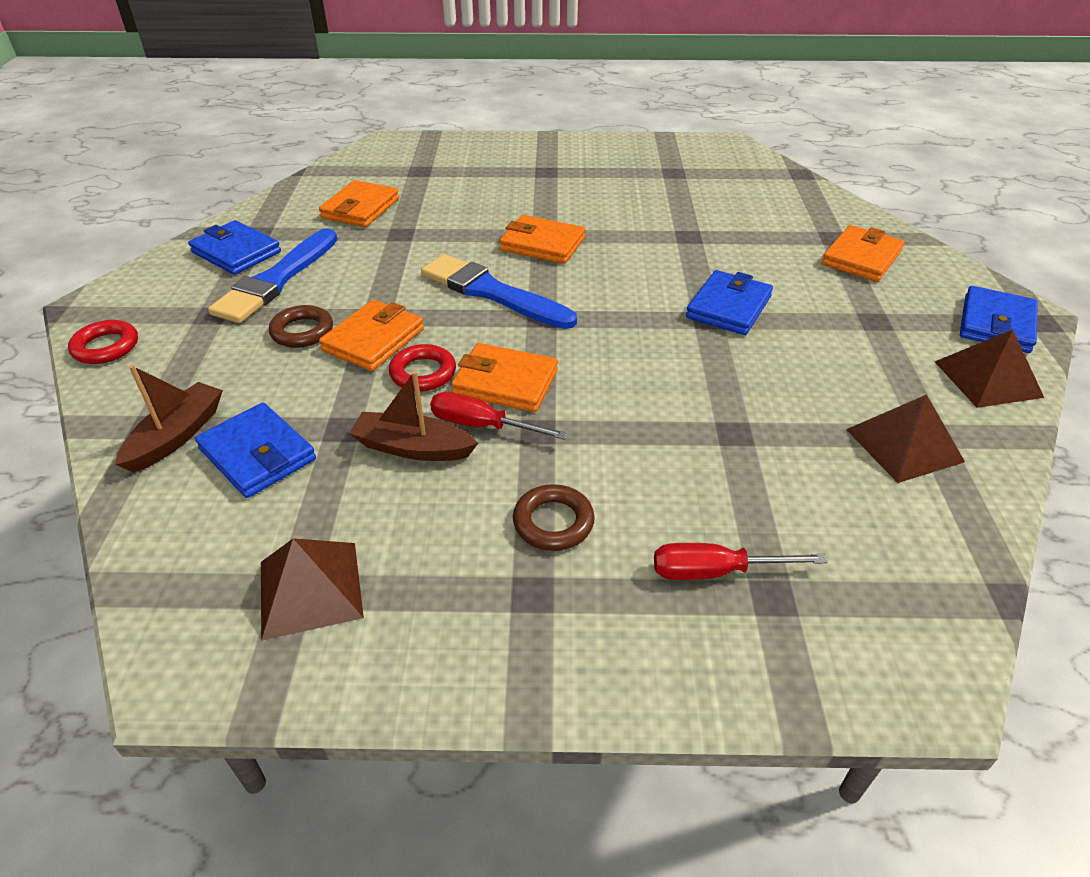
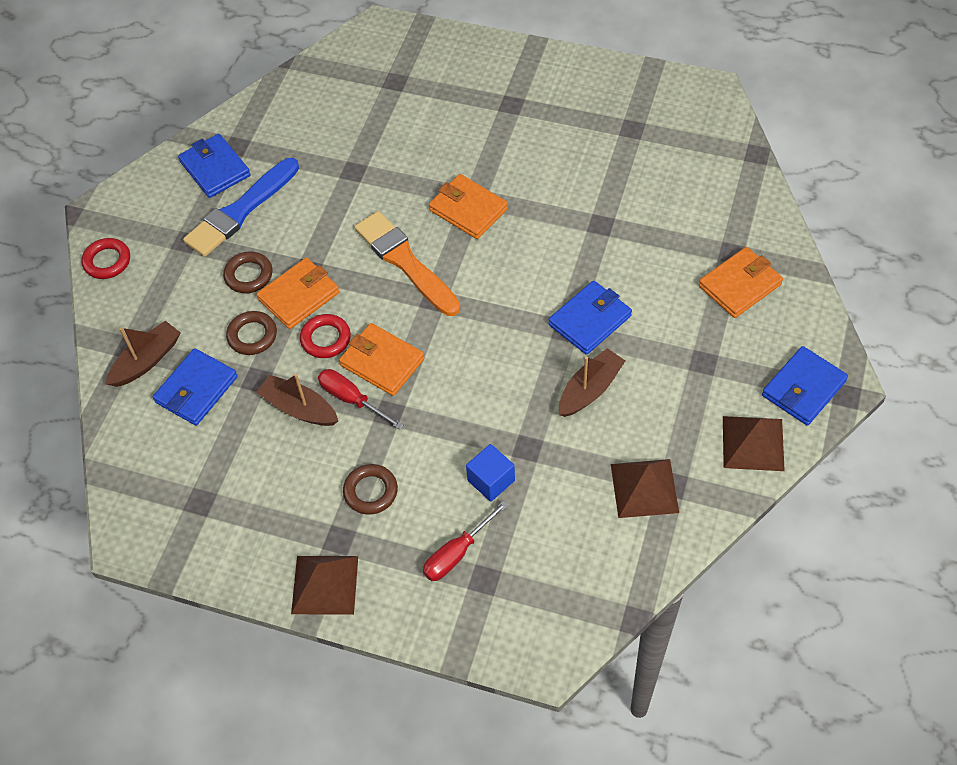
camera: 20 degrees right, 15 degrees up
(258, 454) = (196, 389): blue wallet -> blue wallet turned 60 degrees clockwise
(310, 589) = (209, 503): brown pyramid -> brown pyramid (324, 584)
(323, 386) = (252, 336): none -> brown ring
(360, 208) = (328, 129): orange wallet -> none
(492, 292) = (405, 262): blue brush -> orange brush
(710, 476) = (491, 480): none -> blue cube
(715, 571) = (457, 553): red screwdriver -> red screwdriver turned 60 degrees counterclockwise
(771, 364) = (590, 389): none -> brown boat

